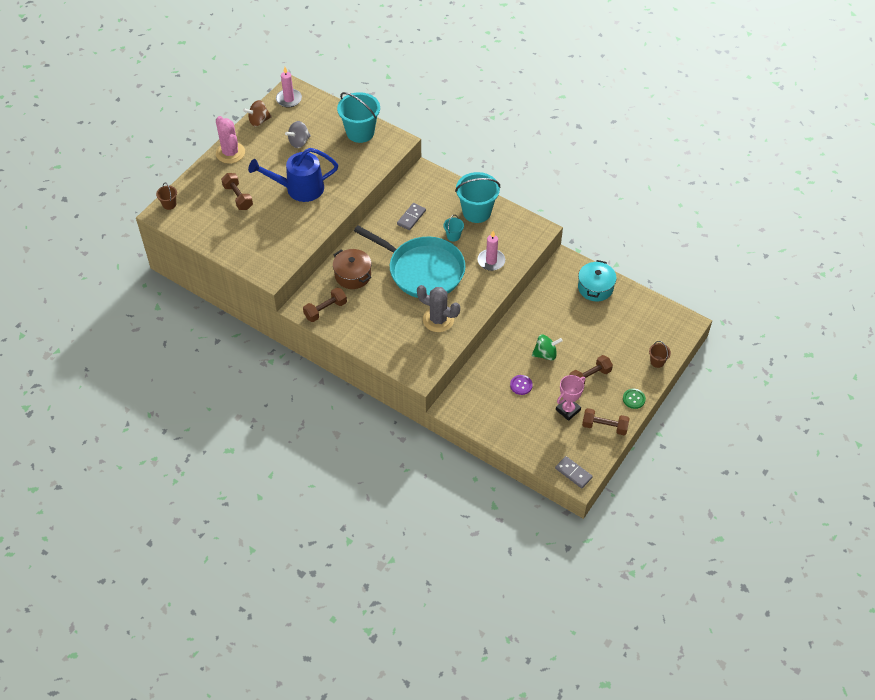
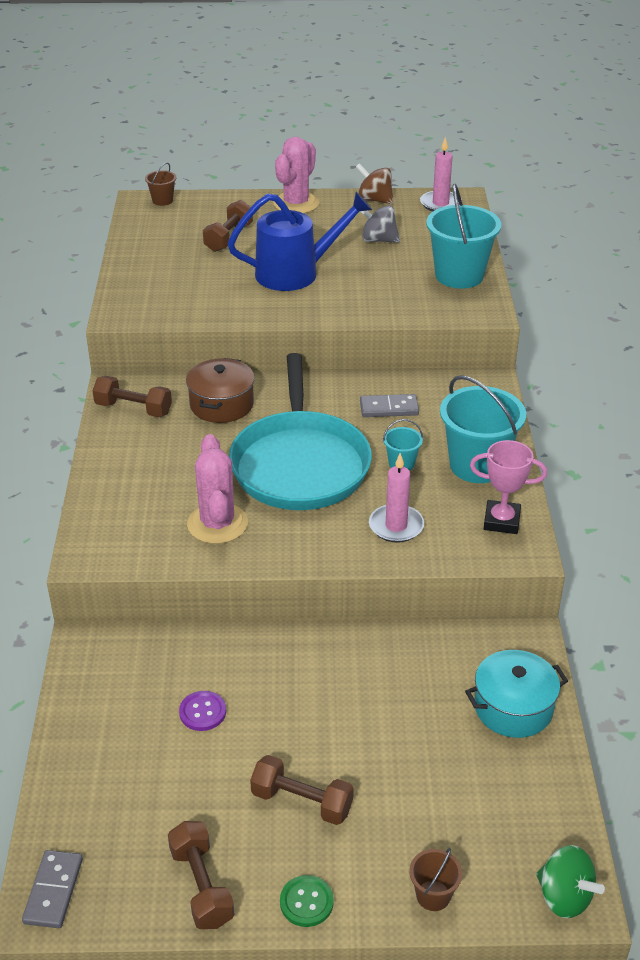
camera: 55 degrees right, 15 degrees down
(298, 189) = (296, 273): blue watering can -> blue watering can turned 120 degrees clockwise
(438, 319) = (217, 524): grey cactus -> pink cactus
(545, 354) = (299, 712): green spinning top -> green spinning top (564, 897)
(568, 410) = (198, 807): pink trophy -> pink trophy (501, 521)

